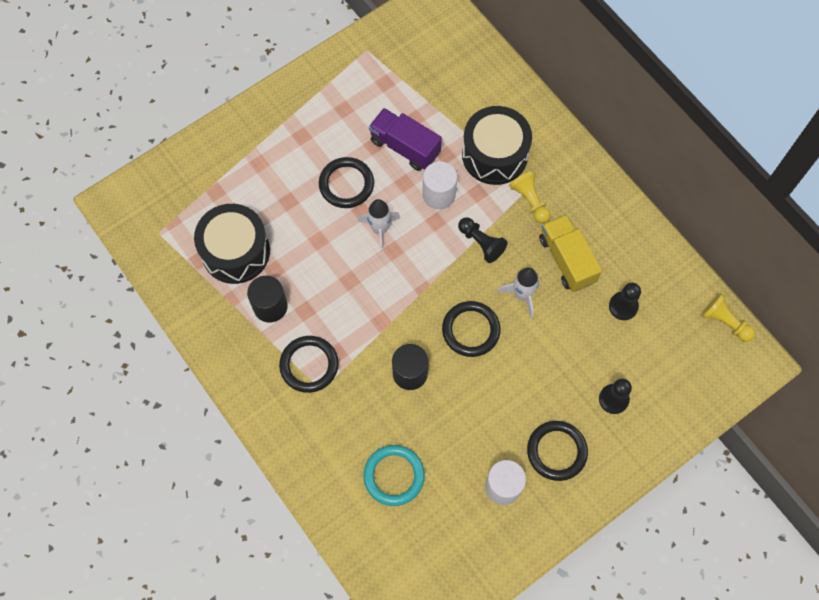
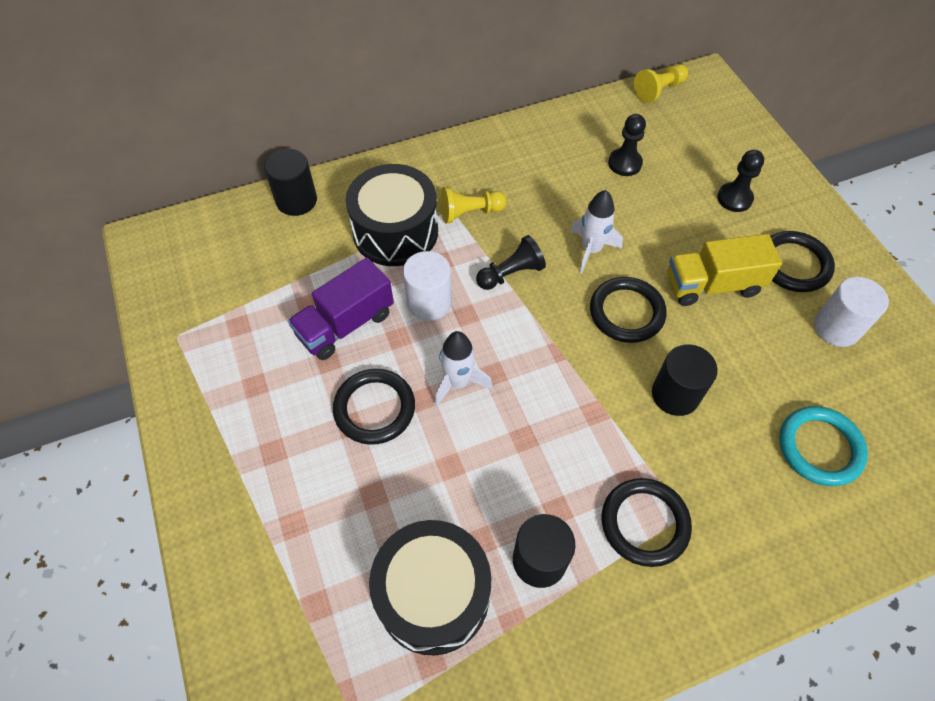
camera: 75 degrees left, 10 degrees down
(502, 80) = (296, 200): none -> black cylinder
(567, 260) = (556, 197): yellow truck -> yellow truck (712, 285)

